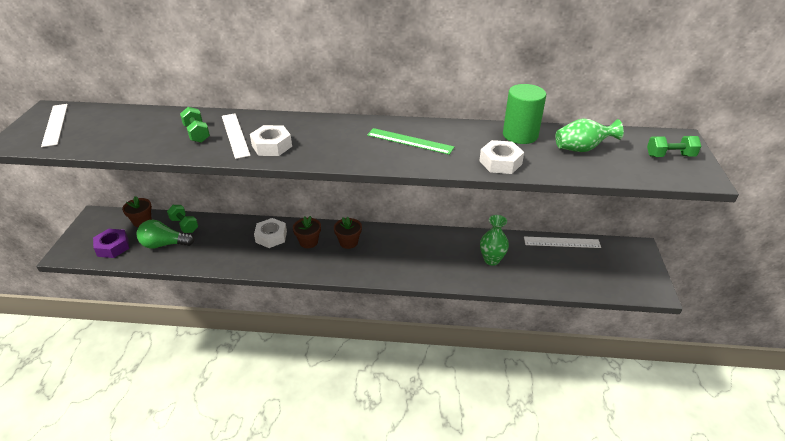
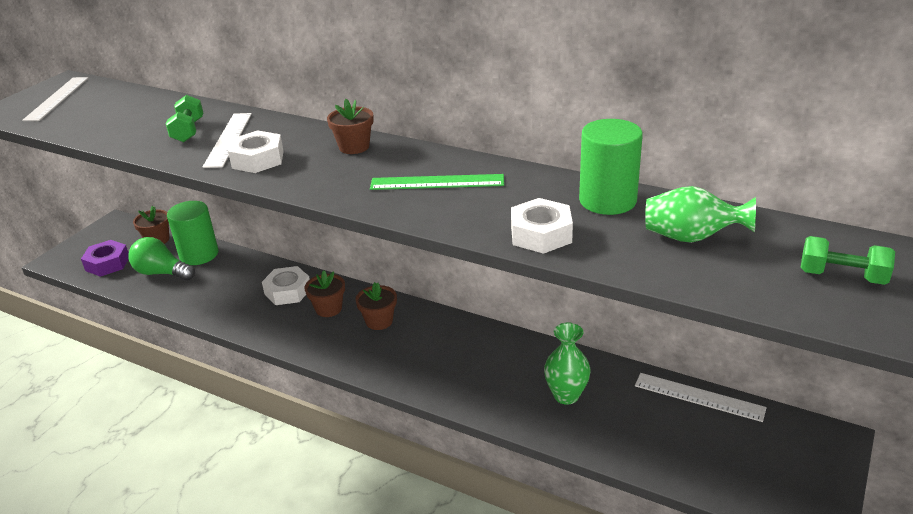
camera: 25 degrees right, 5 degrees down
(184, 225) = (199, 254): green dumbbell -> green cylinder
(333, 126) = (354, 147): none -> brown flower pot
(410, 141) = (437, 182): green ruler -> green ruler turned 45 degrees counterclockwise

